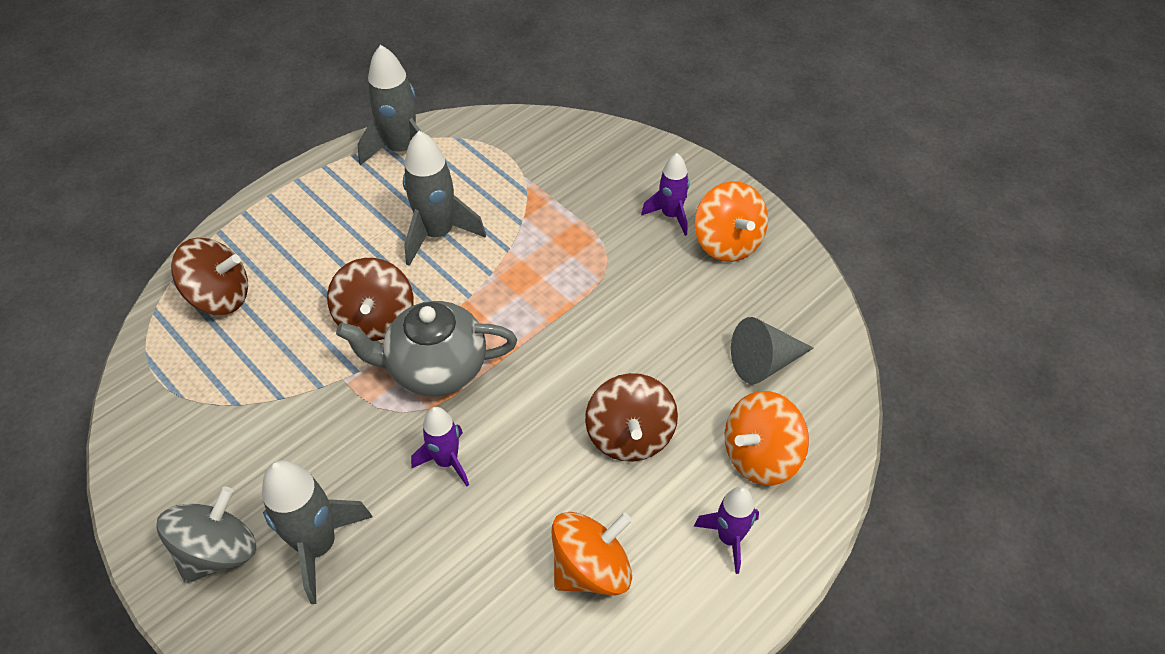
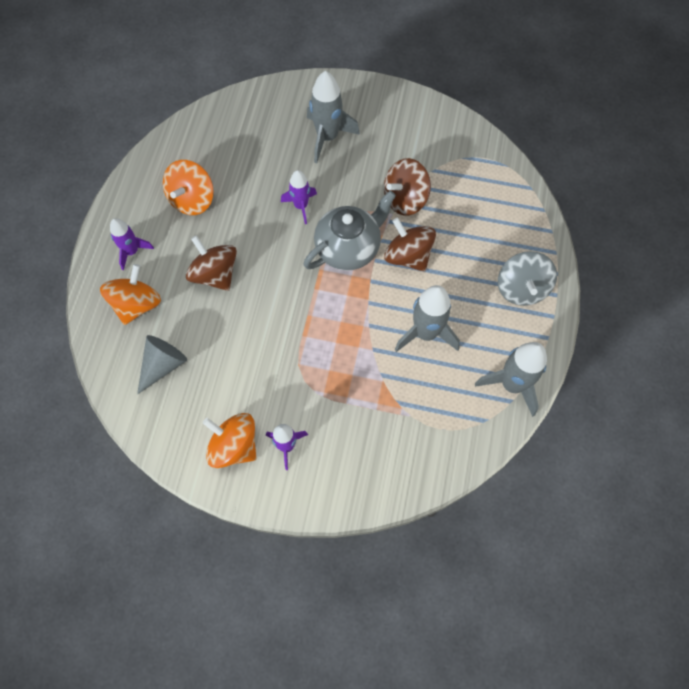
camera: 145 degrees right, 15 degrees up
(218, 552) = (369, 111): grey spinning top -> grey spinning top (521, 288)
(220, 296) = (507, 216): brown spinning top -> brown spinning top (405, 199)

